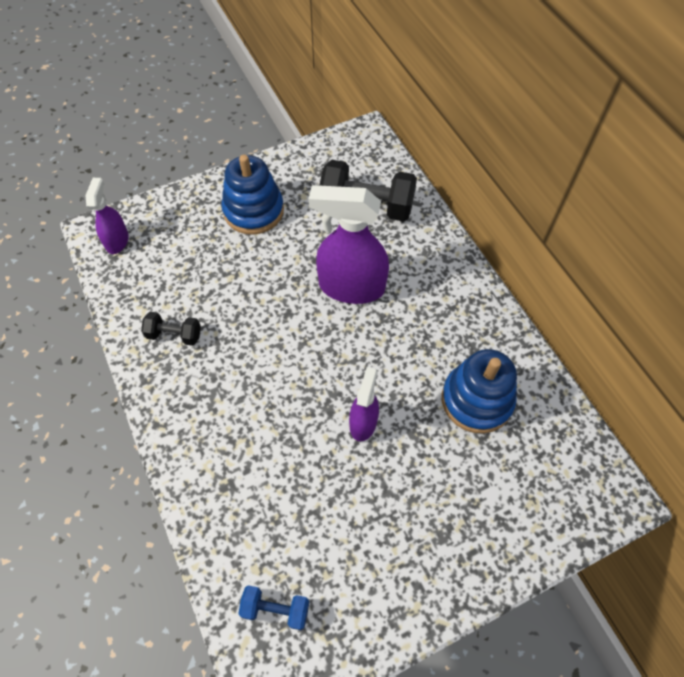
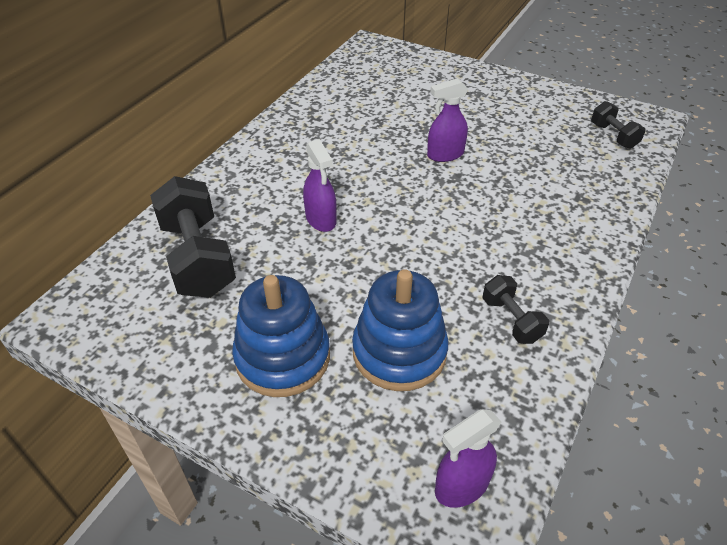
camera: 125 degrees left, 15 degrees down
(276, 609) = (613, 136): blue dumbbell -> black dumbbell
(351, 287) = (321, 219): purple spray bottle -> purple spray bottle, size x0.55
(476, 400) = (363, 112): blue stacking toy -> blue stacking toy (399, 352)

